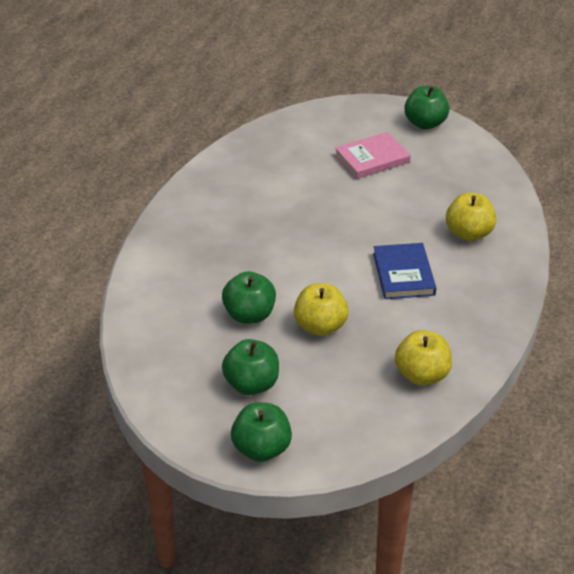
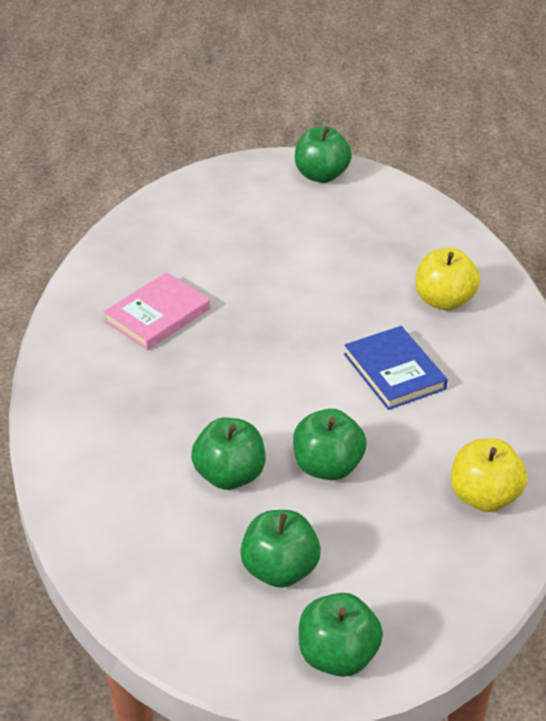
camera: 20 degrees left, 0 degrees up
(320, 326) = (327, 467): yellow apple -> green apple
(372, 158) = (280, 233): pink book -> pink book (157, 315)

